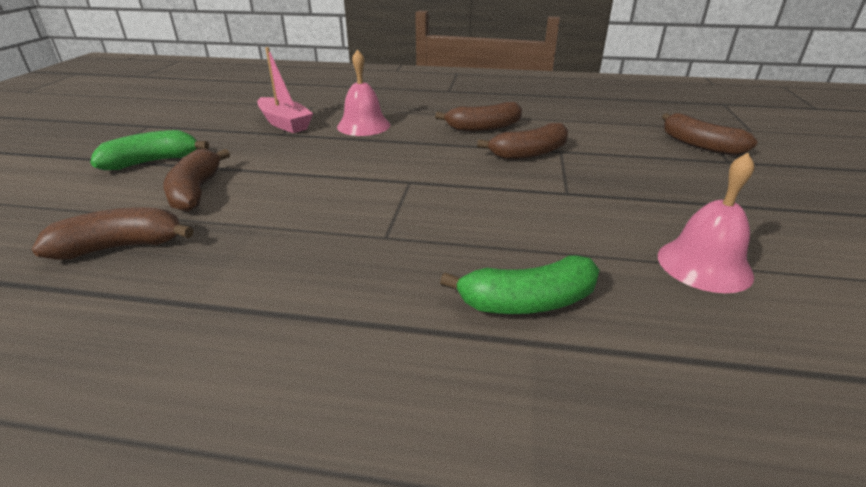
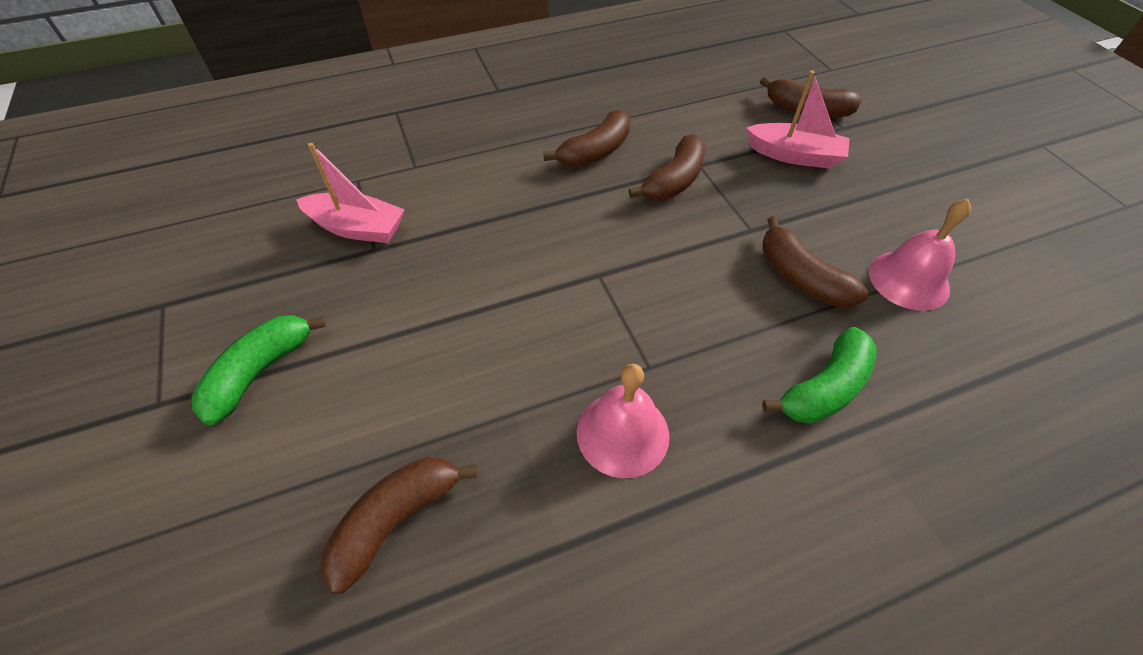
camera: 30 degrees left, 20 degrees up
(196, 191) = (382, 396): brown banana -> brown banana (801, 277)
(363, 126) = (460, 196): pink bell -> pink bell (622, 433)
(658, 165) = (794, 155): none -> pink boat

